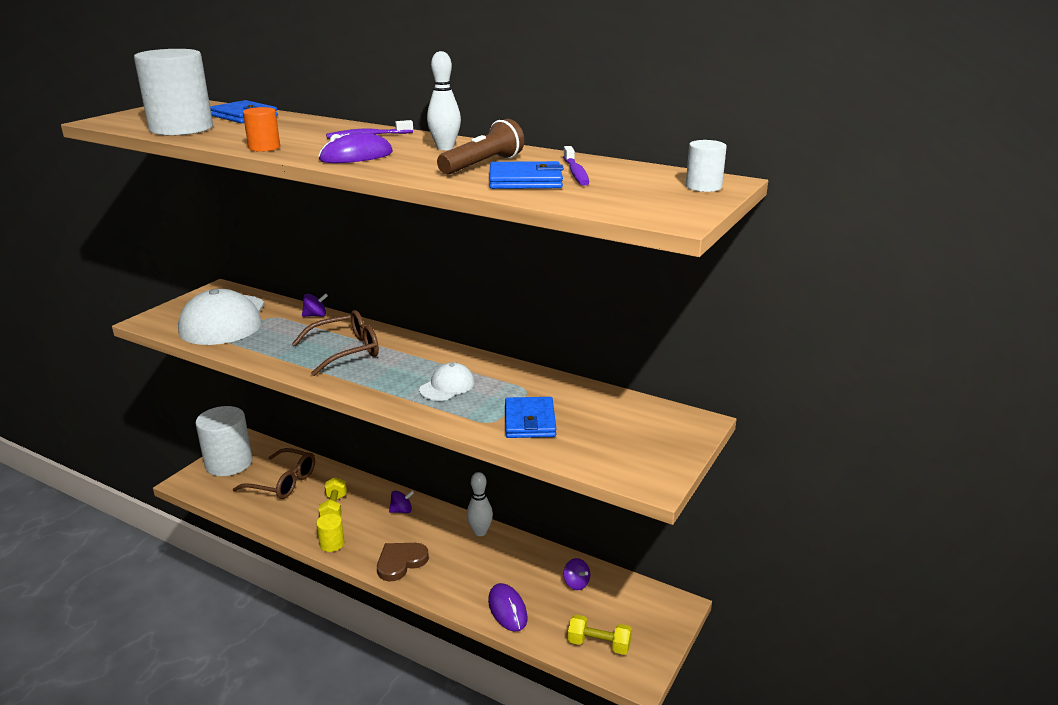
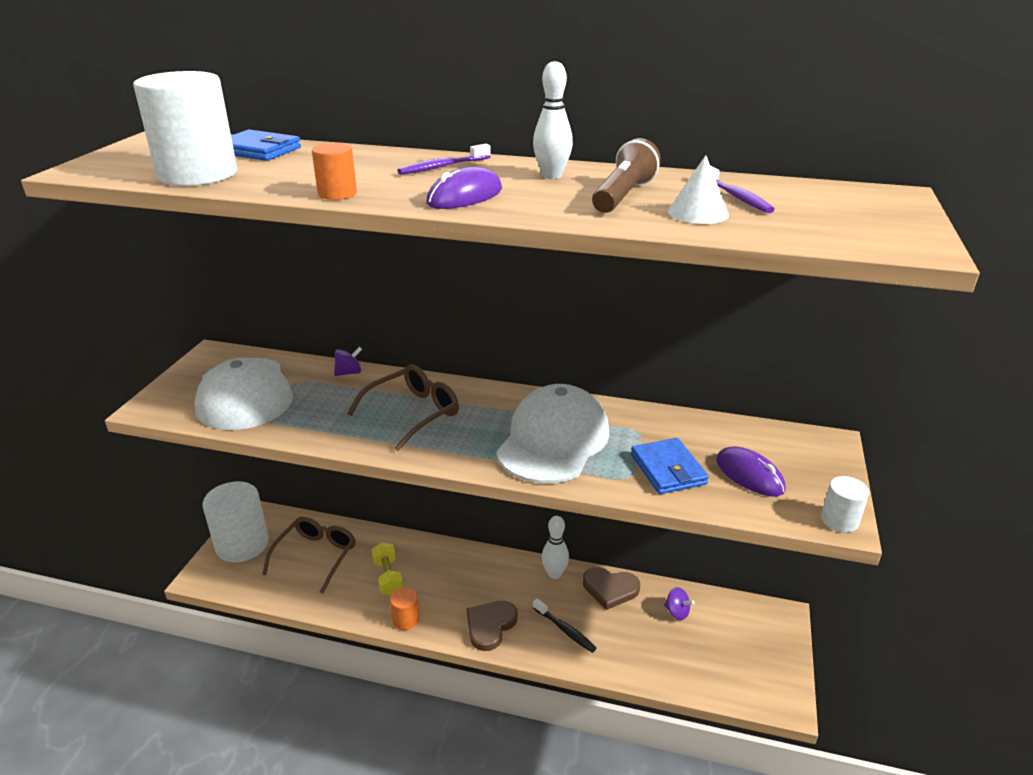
camera: 15 degrees left, 5 degrees up
(283, 482) = (316, 556): brown glasses -> brown glasses turned 75 degrees counterclockwise
(332, 544) = (406, 619): yellow cylinder -> orange cylinder
(402, 511) = (462, 565): purple spinning top -> none
(447, 386) = (553, 440): white cap -> white cap, size x2.05
(465, 578) = (565, 630): none -> black toothbrush
(507, 609) = (625, 656): purple mouse -> purple mouse (749, 475)
(524, 553) = (610, 589): none -> brown heart
(525, 181) = (698, 213): blue wallet -> white cone
(599, 644) = (732, 675): yellow dumbbell -> none
(703, 186) = (887, 203): white cylinder -> white cylinder (839, 520)

